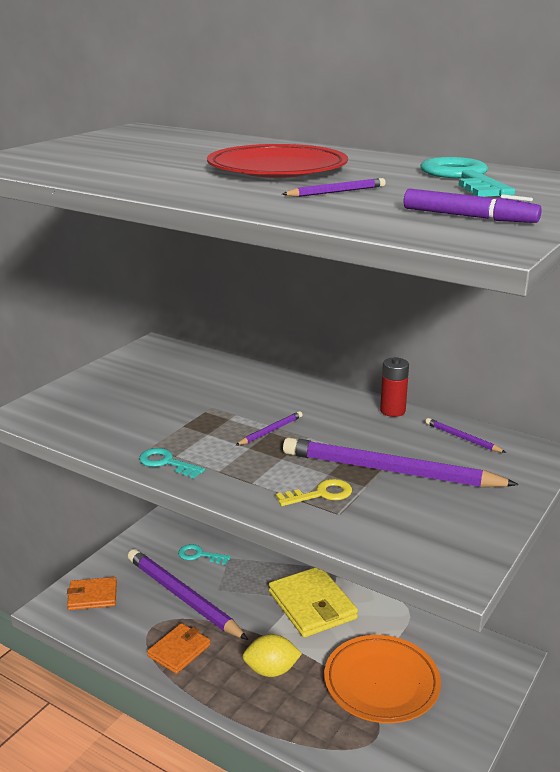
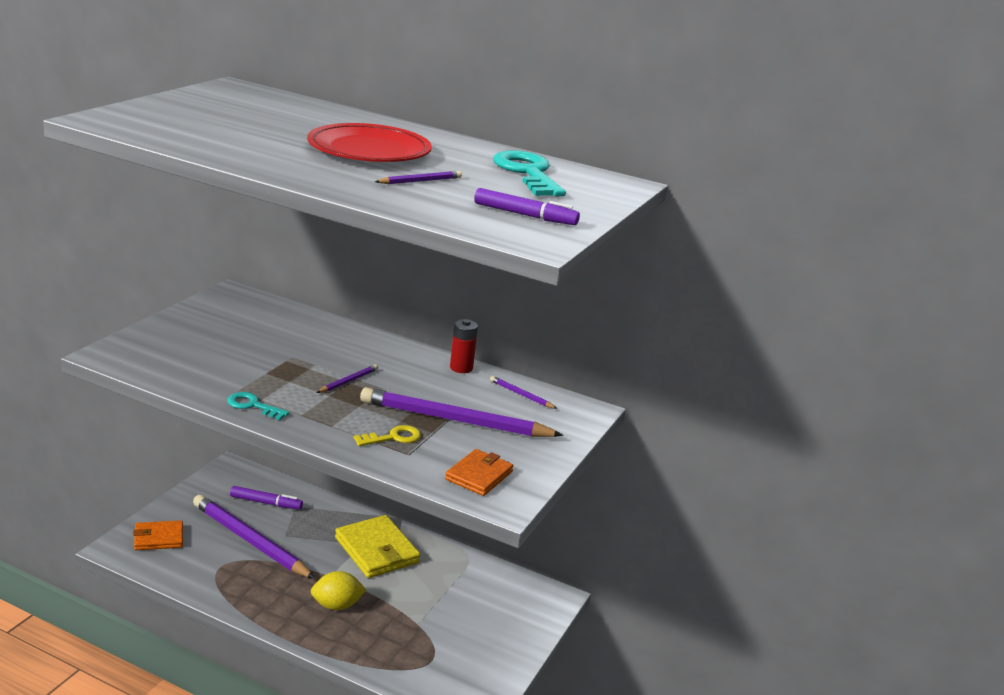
camera: 10 degrees left, 0 degrees up
(179, 651) = (248, 588): orange wallet -> orange wallet (479, 475)
(199, 555) = (266, 503): turquoise key -> purple marker
(381, 683) = (439, 617): orange plate -> none

